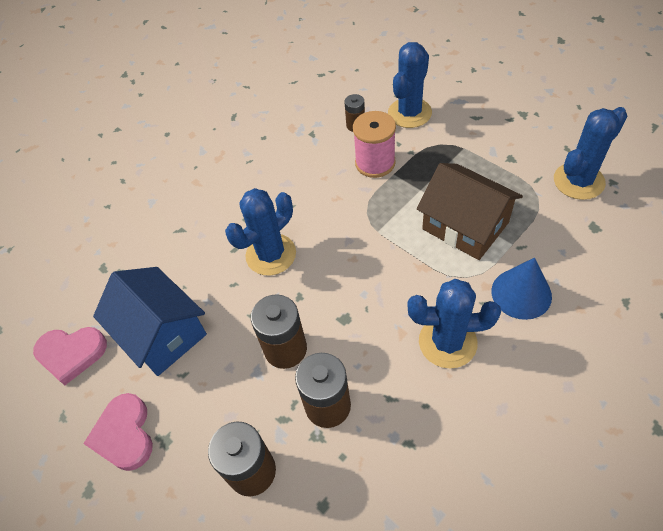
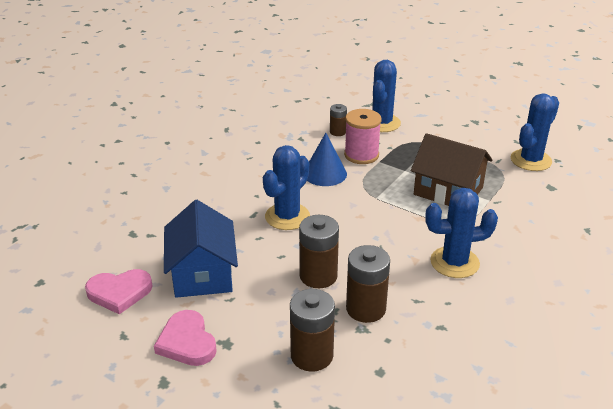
camera: 15 degrees left, 20 degrees down
(162, 333) = (202, 273): blue house -> blue house turned 45 degrees clockwise
(521, 293) = (505, 229): blue cone -> blue cone (325, 173)

